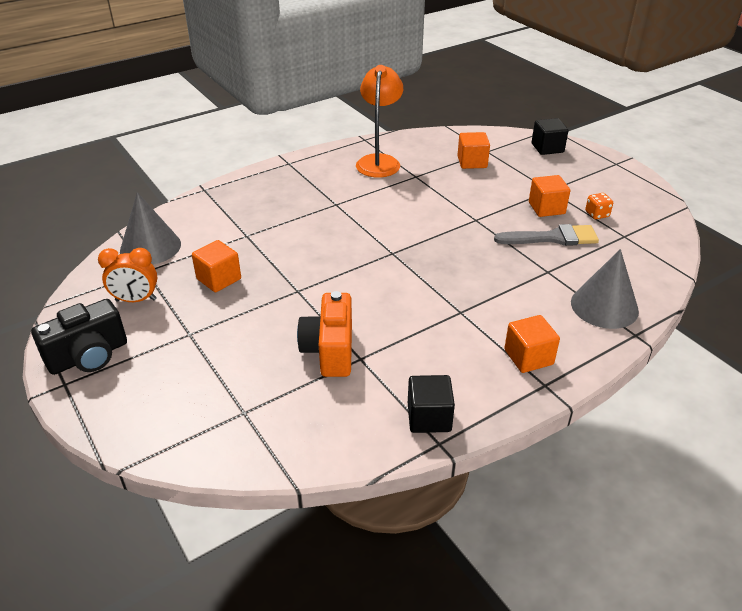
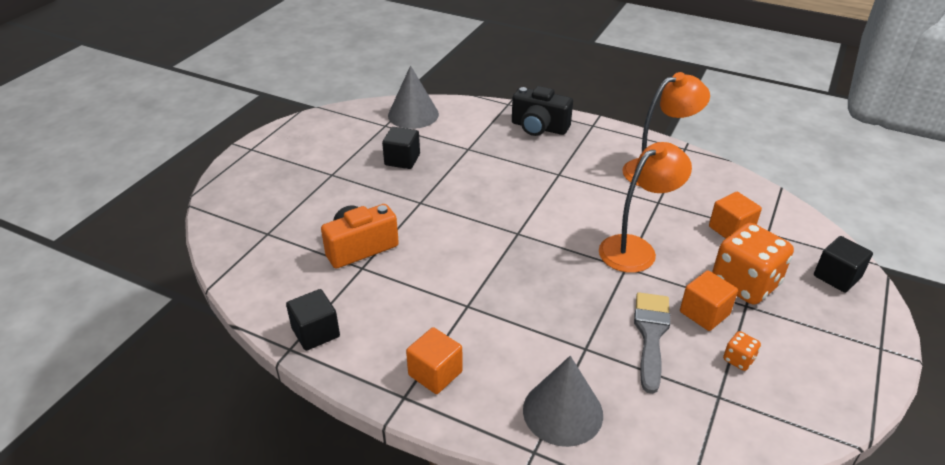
camera: 60 degrees right, 0 degrees up
(89, 356) = (281, 145): black camera -> black camera (539, 127)
(136, 300) = (350, 136): orange clock -> none
(219, 279) = (402, 160): orange cube -> black cube
(459, 207) = (636, 248): none -> orange lamp
(529, 181) = (744, 284): none -> orange dice
(552, 238) = (651, 335): grey brush -> grey brush turned 135 degrees counterclockwise

